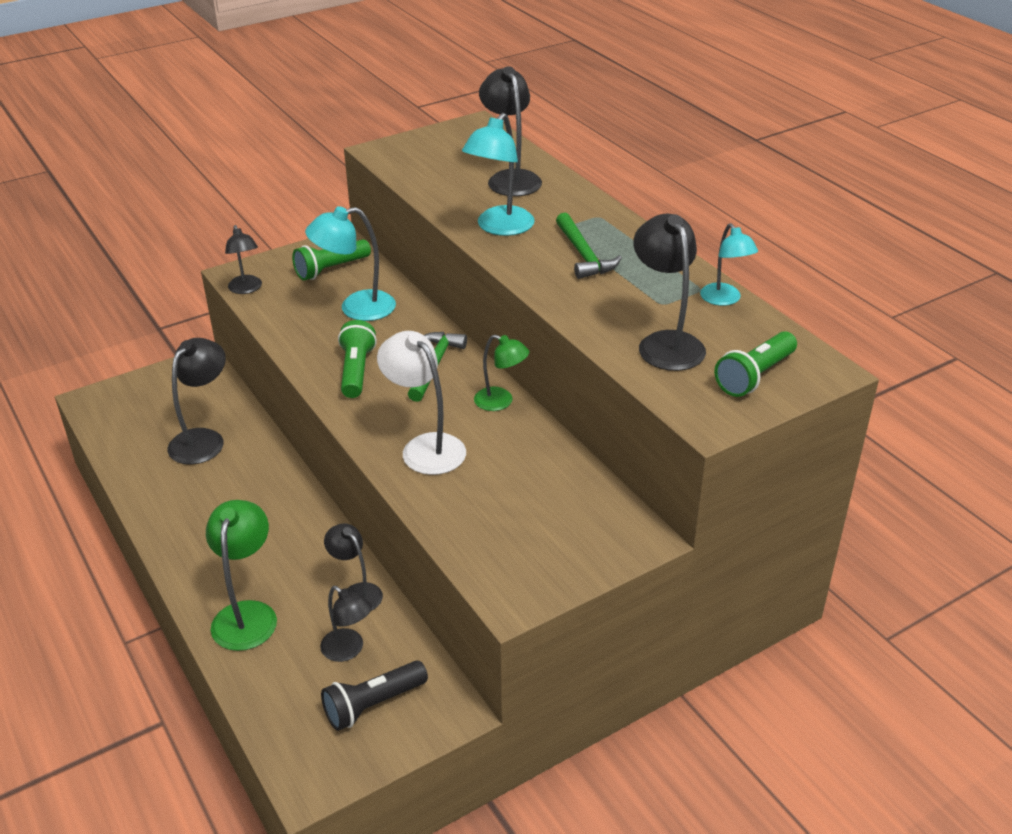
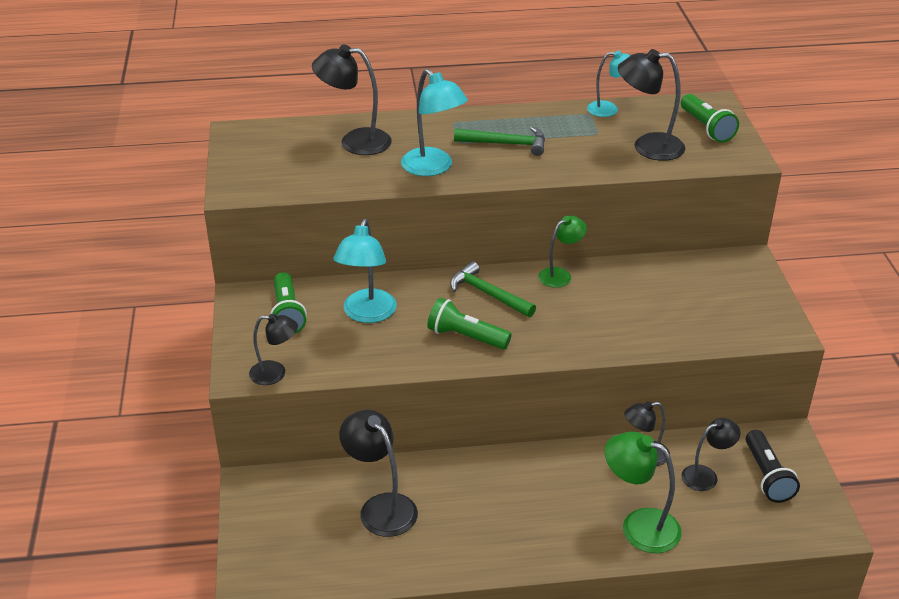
camera: 65 degrees left, 0 degrees up
(425, 447) = (594, 326): white lamp -> none

